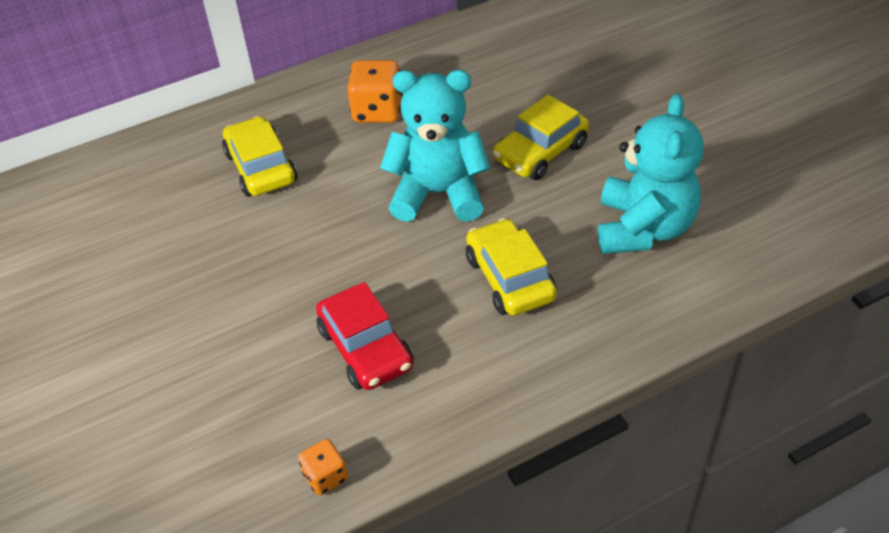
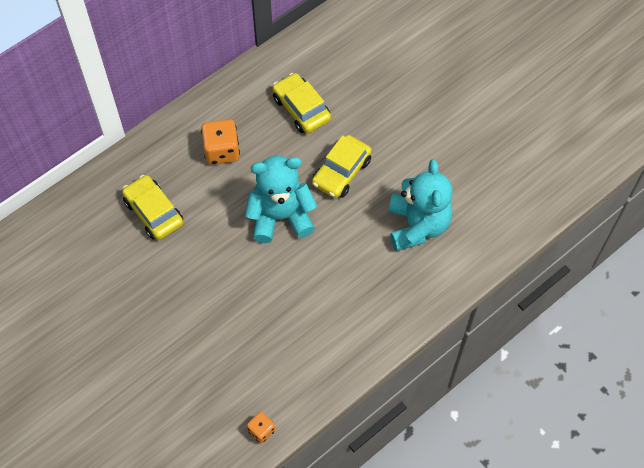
camera: 15 degrees left, 15 degrees up
(365, 348) = (262, 342): red car -> none
(510, 278) = (340, 276): yellow car -> yellow car (301, 109)

